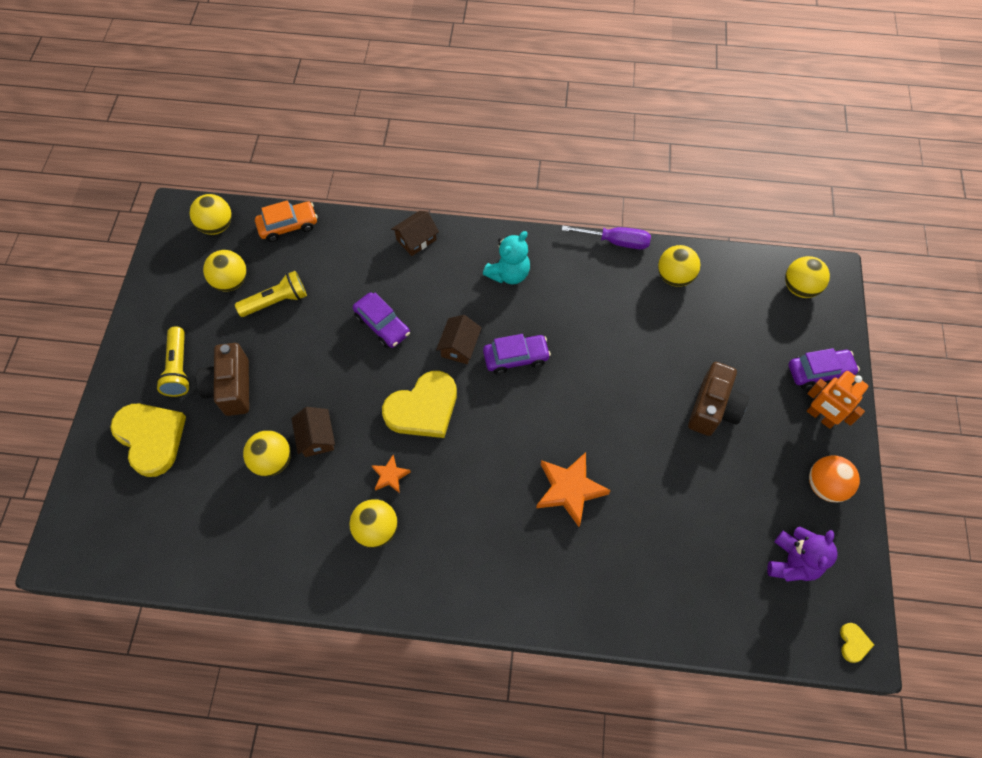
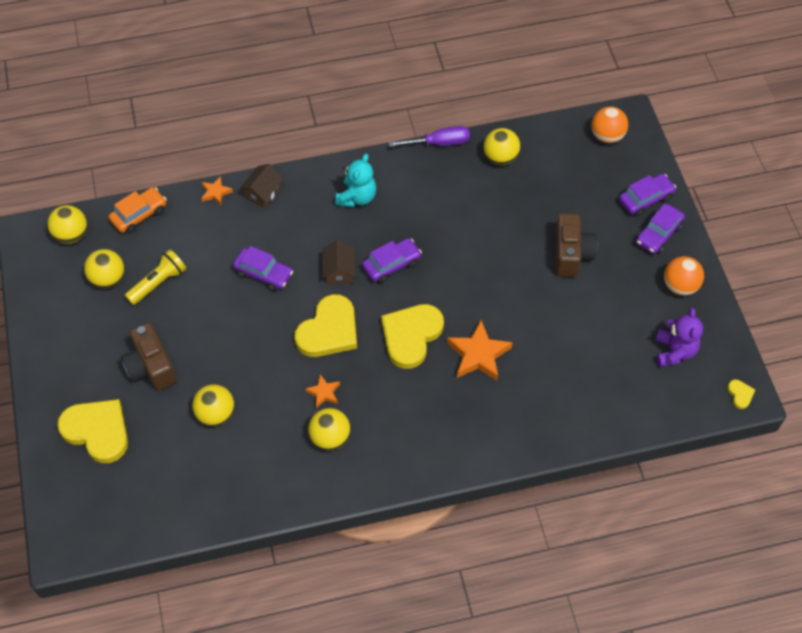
camera: 20 degrees left, 5 degrees down
(179, 368) = (95, 366): yellow flashlight -> none
(316, 437) = (246, 383): brown house -> none
(371, 225) = (216, 192): none -> orange star
(506, 443) = (411, 336): none -> yellow heart
(799, 288) = (607, 136): yellow ball -> orange ball
(820, 417) = (658, 234): orange robot -> purple car

